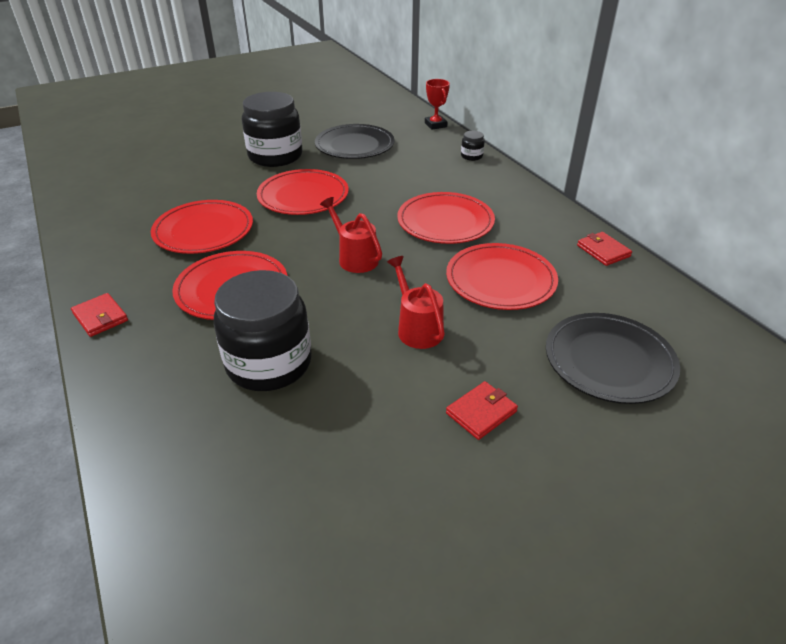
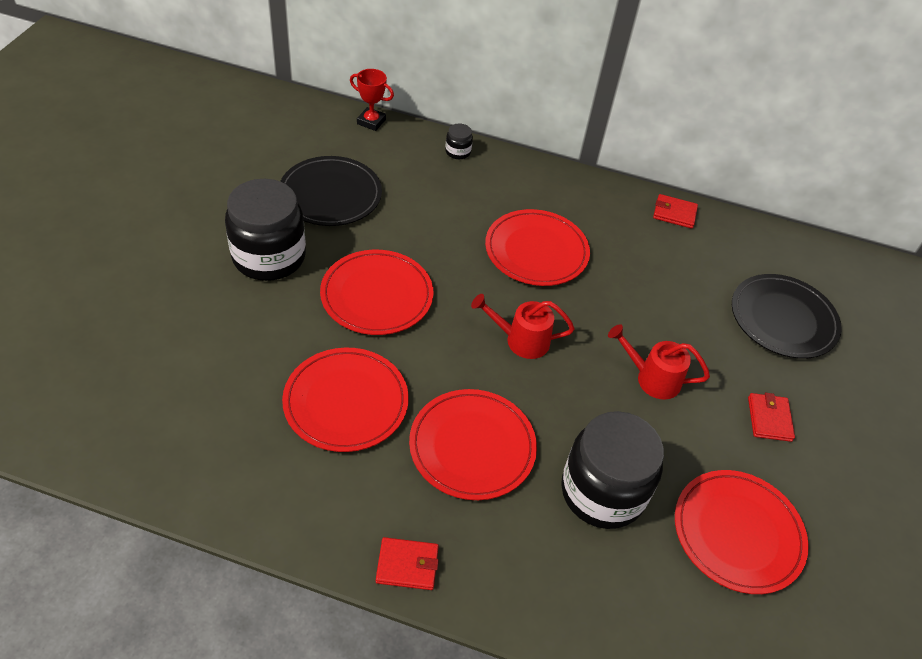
camera: 50 degrees left, 10 degrees up
(500, 280) = (647, 290): red plate -> red plate (738, 533)

